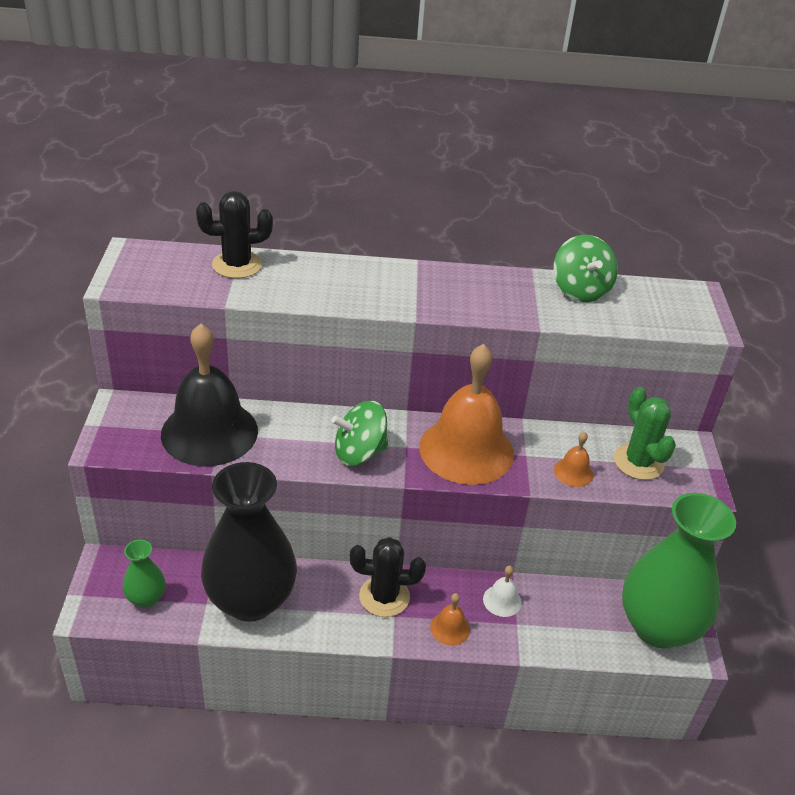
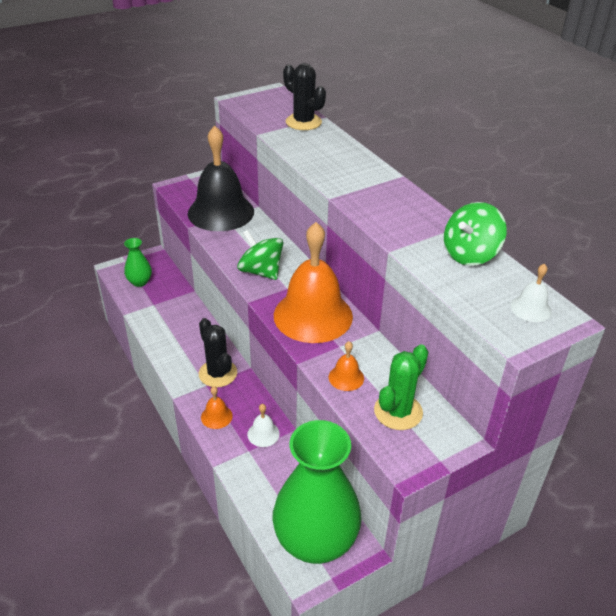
camera: 60 degrees right, 0 degrees up
(250, 600) = (169, 319): black vase -> none
(675, 301) = (530, 308): none -> white bell

